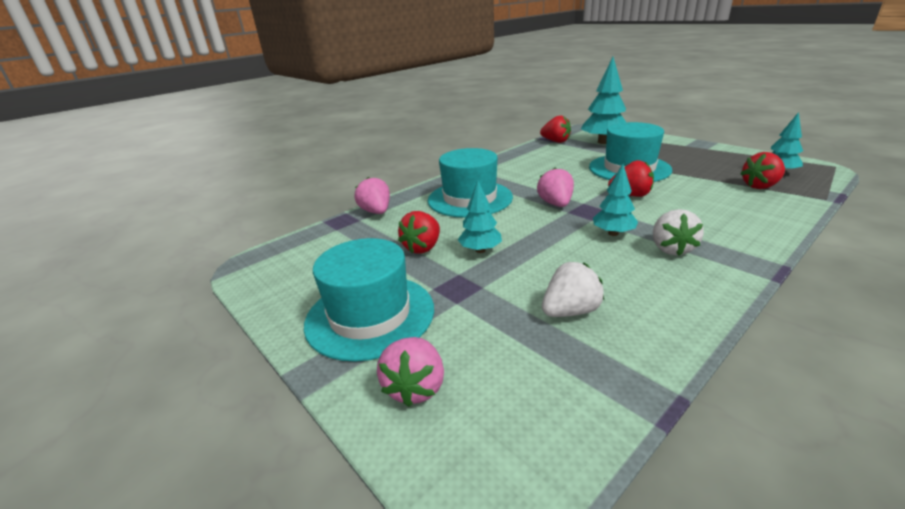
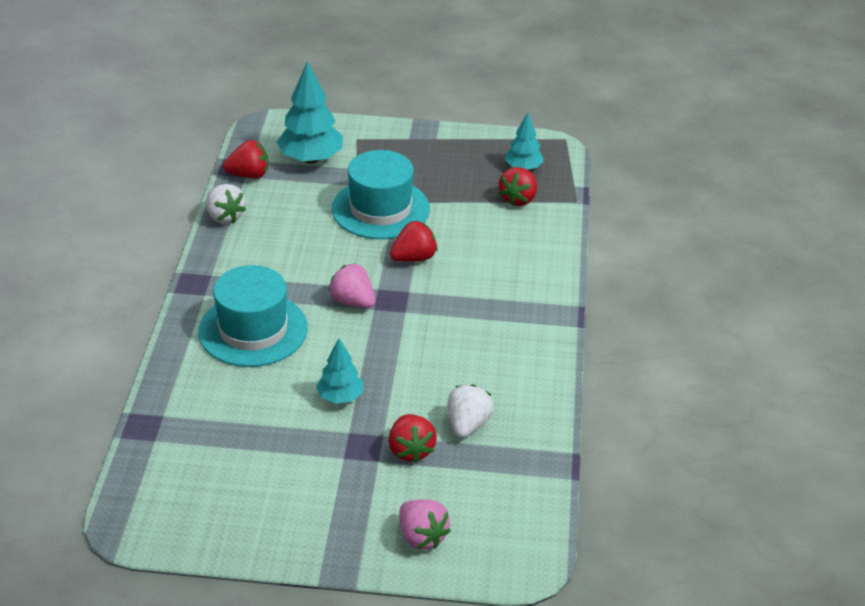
camera: 45 degrees left, 10 degrees up
(370, 315) = (323, 508): turquoise hat -> none
(376, 212) = (167, 396): pink strawberry -> none
(423, 247) = (282, 419): red strawberry -> red strawberry (410, 450)
(613, 233) = (437, 323): turquoise tree -> none
(671, 249) = (495, 323): white strawberry -> white strawberry (225, 216)

